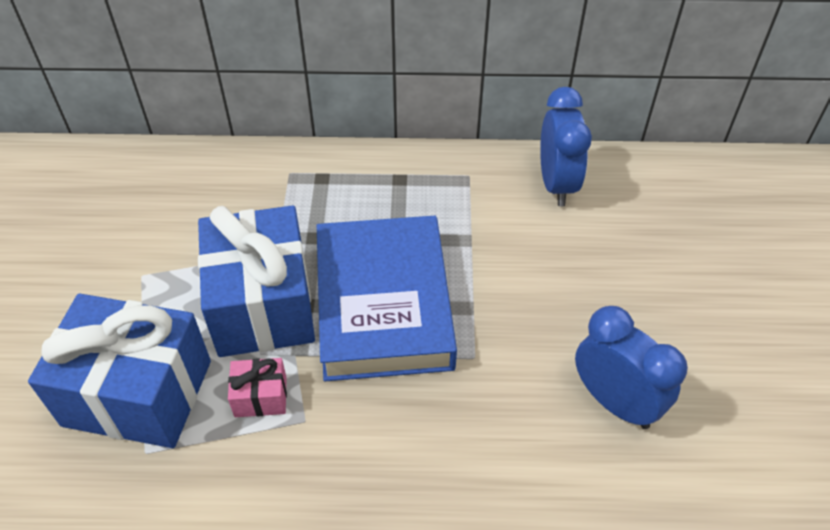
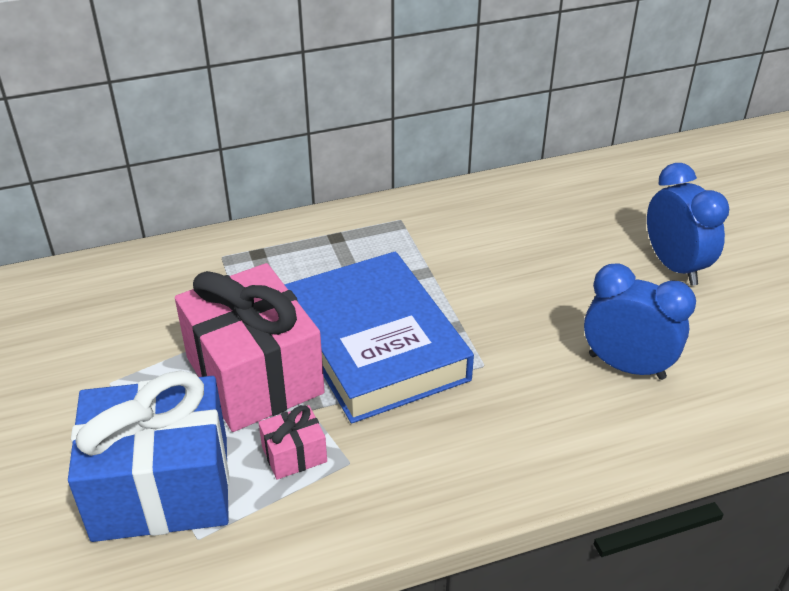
camera: 20 degrees left, 10 degrees down
(263, 305) = (254, 375): blue gift -> pink gift
(556, 184) = (485, 209): blue clock -> blue clock (674, 266)

